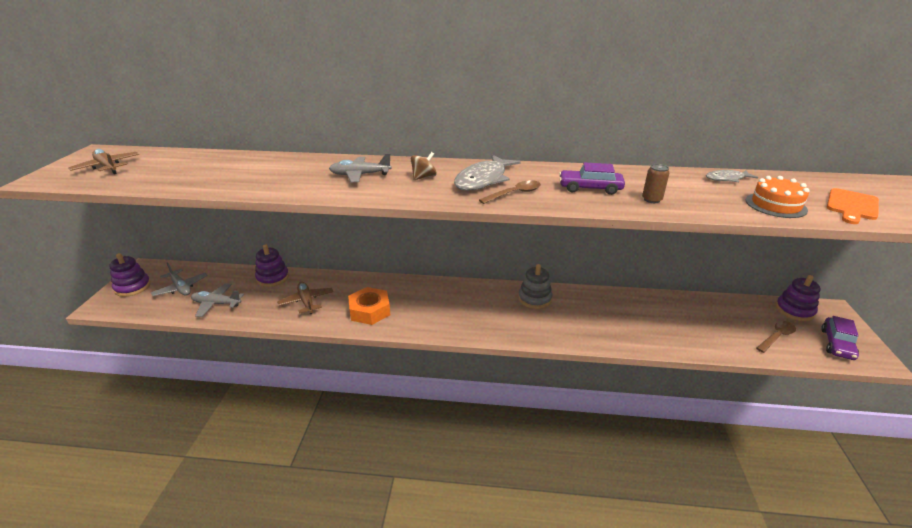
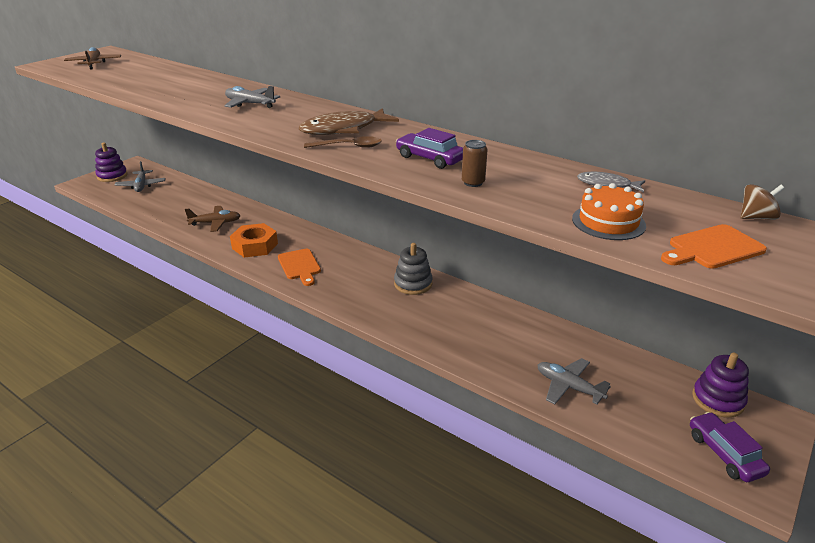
camera: 30 degrees right, 0 degrees up
(216, 304) = (152, 205): grey plane -> grey plane (568, 387)
(273, 278) = (211, 197): purple stacking toy -> none
(306, 301) = (215, 223): brown plane -> brown plane turned 75 degrees clockwise
(423, 177) = (297, 116): brown spinning top -> brown spinning top (756, 217)
(430, 315) = (300, 266): none -> orange cutting board
(483, 180) = (343, 129): grey fish -> brown fish
(776, 337) = (648, 415): brown spoon -> none
(837, 344) = (724, 454): purple car -> purple car turned 105 degrees clockwise

